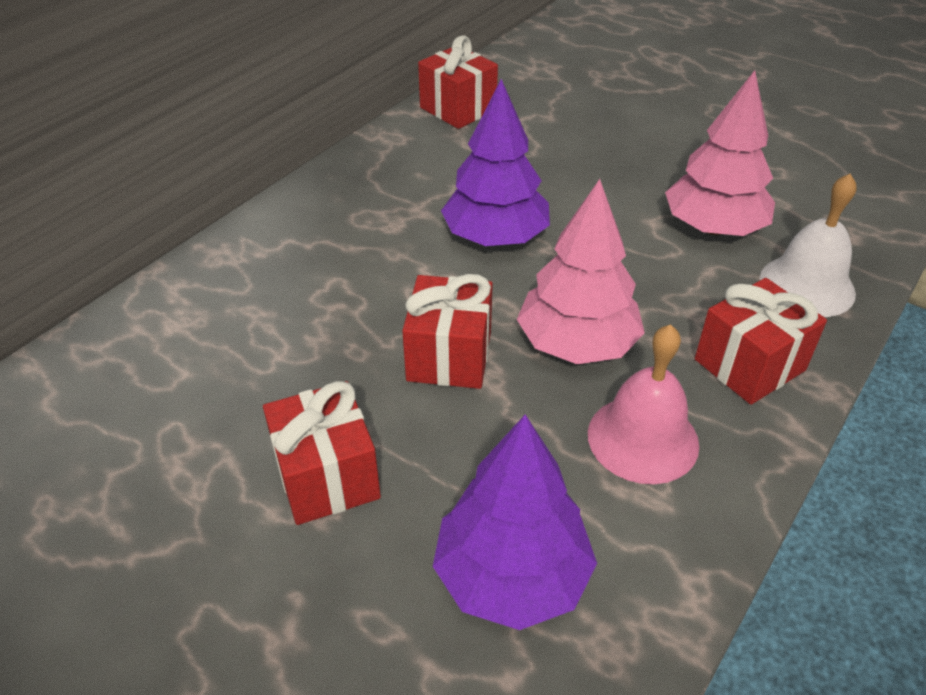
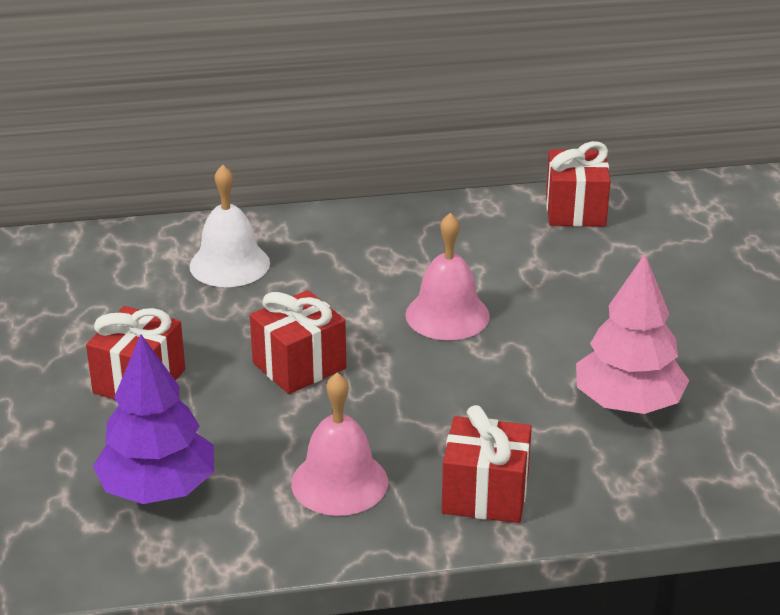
camera: 45 degrees right, 10 degrees down
(495, 237) = (447, 315): purple tree -> pink bell
(577, 344) = (389, 409): pink tree -> none
(807, 285) = (628, 481): white bell -> white bell (229, 264)

